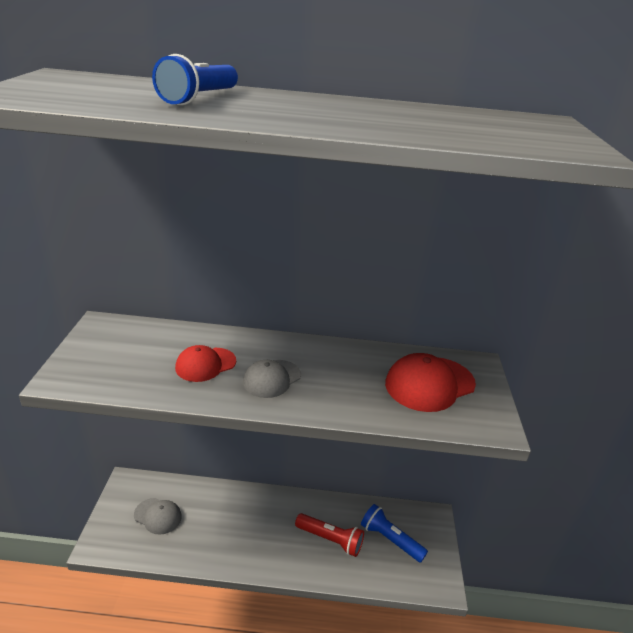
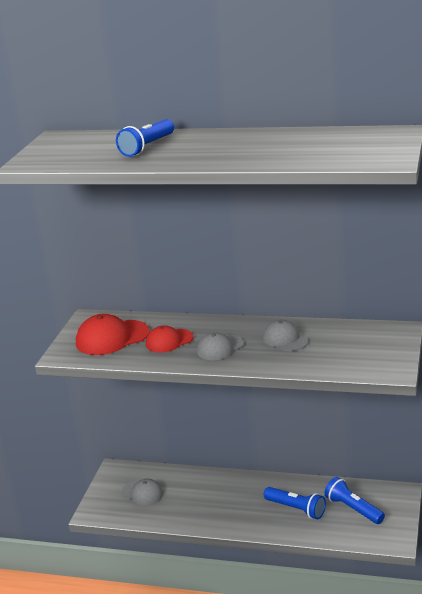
camera: 15 degrees right, 5 degrees down
(330, 540) = (296, 509): red flashlight -> blue flashlight
(350, 370) = (285, 339): none -> grey cap
(429, 384) = (350, 346): red cap -> red cap (112, 338)

